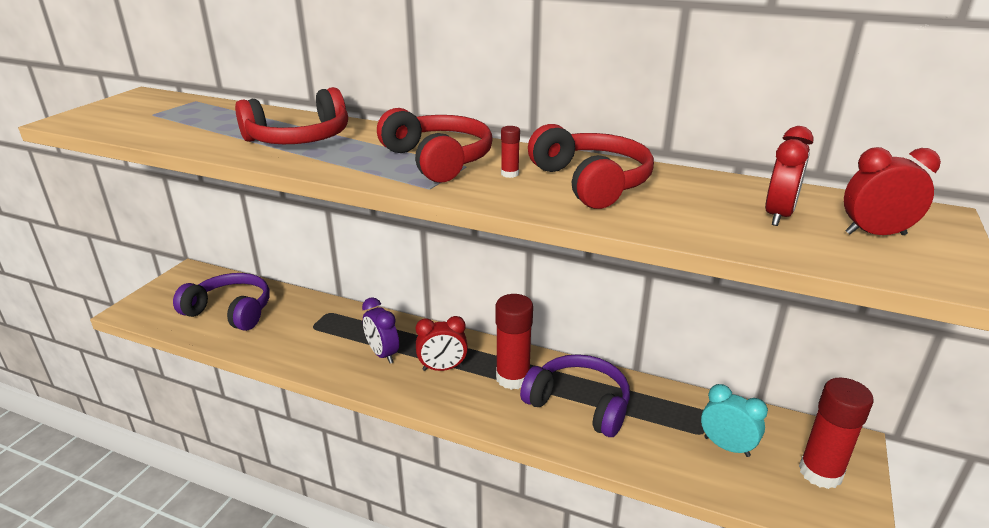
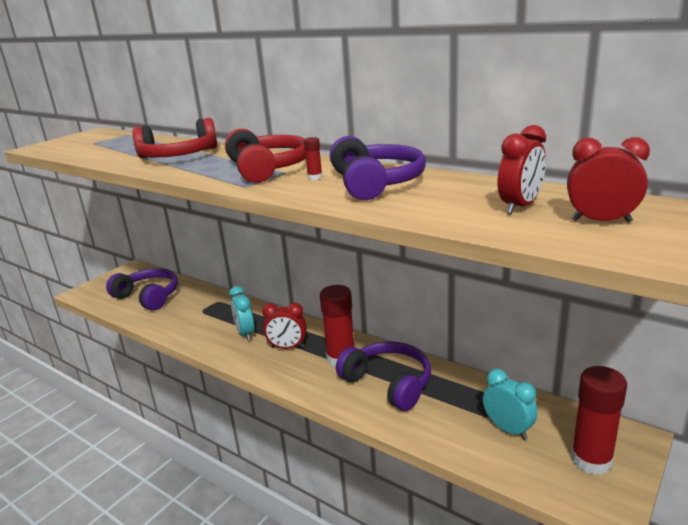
camera: 15 degrees right, 5 degrees down
(382, 354) = (245, 334): purple clock -> turquoise clock
(591, 182) = (376, 183): red headphones -> purple headphones

